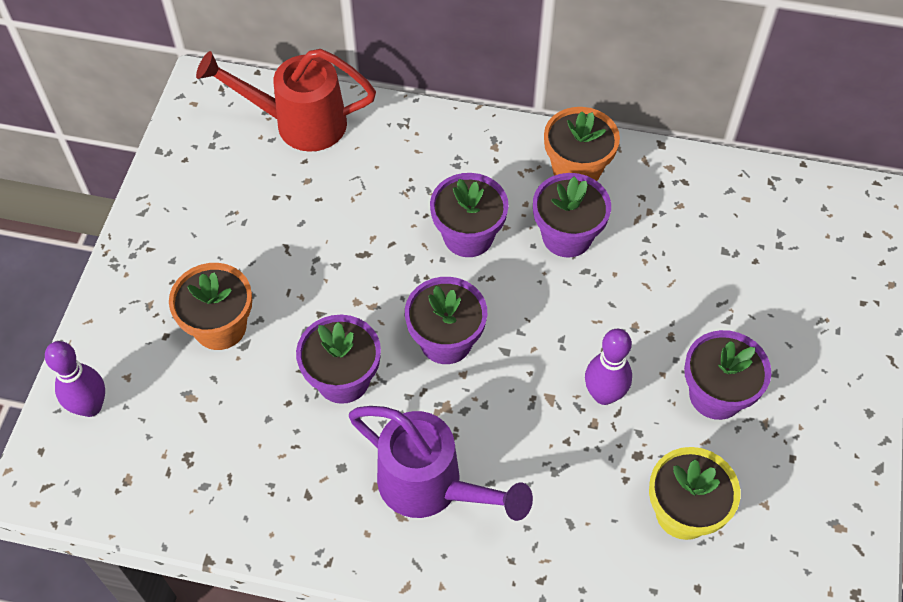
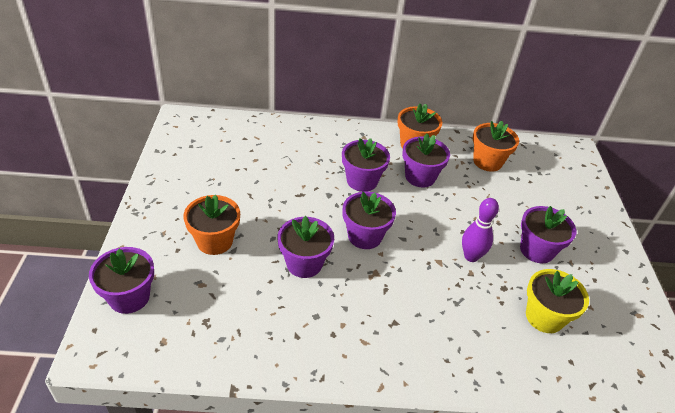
camera: 15 degrees left, 15 degrees down
(90, 406) = (129, 297): purple bowling pin -> purple flower pot
(299, 123) = (244, 132): red watering can -> none
(431, 487) = (380, 321): purple watering can -> none
(694, 214) = (487, 162): none -> orange flower pot

